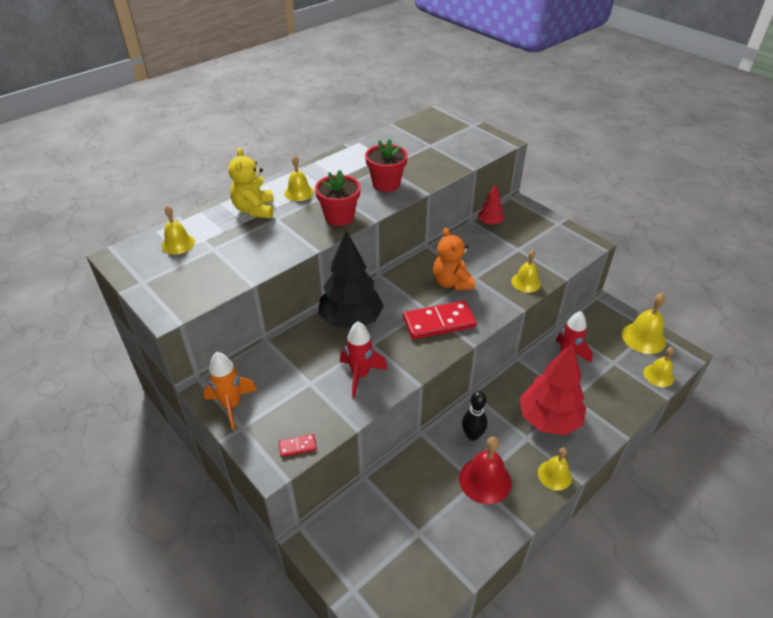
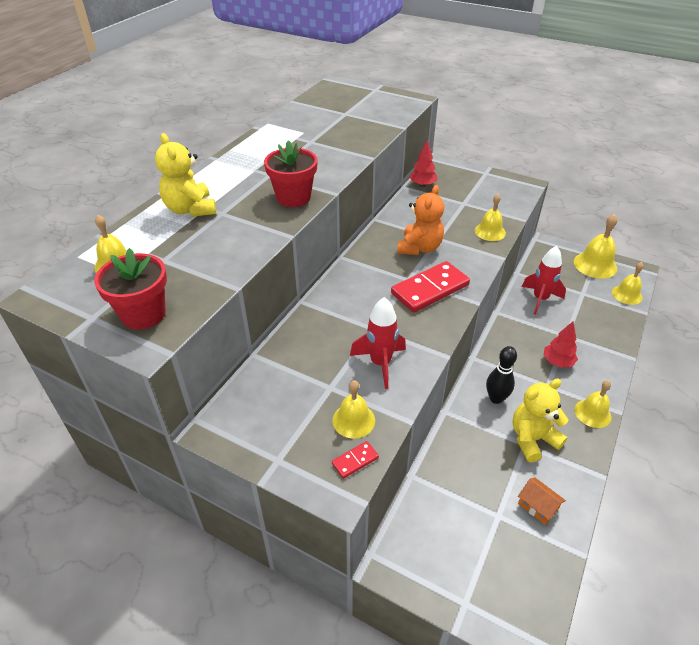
camera: 20 degrees left, 0 degrees up
(231, 405) = (252, 438): orange rocket -> none
(299, 192) = (232, 182): yellow bell -> yellow bell (353, 420)
(351, 320) = (337, 310): black tree -> none
(386, 184) = (323, 157): red flower pot -> red flower pot (143, 314)
(452, 282) = (419, 248): orange teddy bear -> orange teddy bear turned 120 degrees counterclockwise
(456, 537) = (537, 506): none -> orange house
(485, 480) = (532, 439): red bell -> yellow teddy bear
(549, 420) = (557, 362): red tree -> red tree, size x0.49

